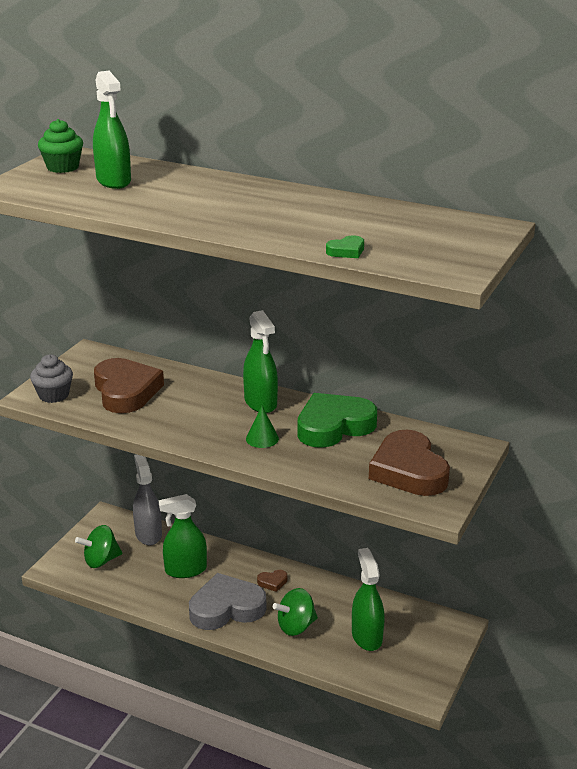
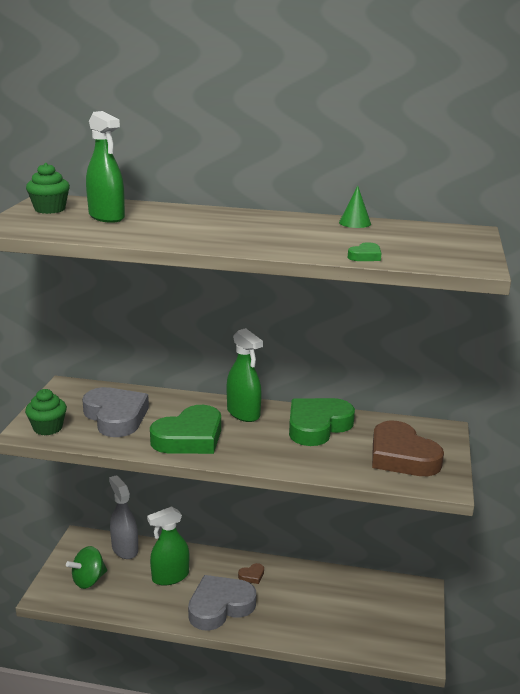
camera: 15 degrees left, 5 degrees down
(54, 395) = (48, 428): grey cupcake -> green cupcake
(126, 391) = (116, 417): brown heart -> grey heart
(191, 422) = (189, 437): none -> green heart
(262, 438) = (260, 444): green cone -> green cone (355, 223)
(296, 626) = (288, 613): green spinning top -> none
(366, 637) = (352, 612): green spray bottle -> none

